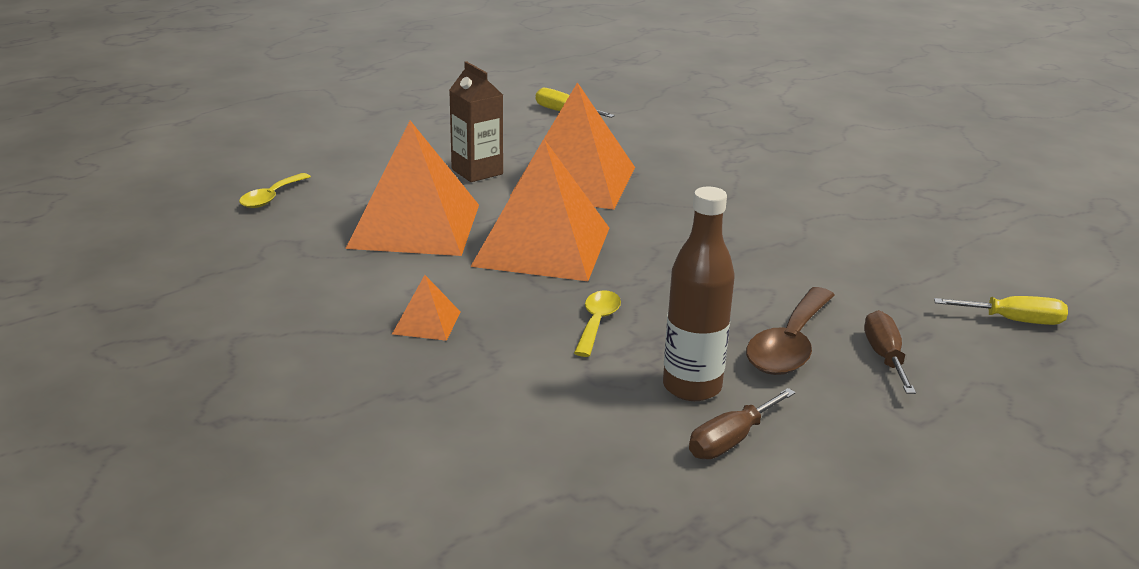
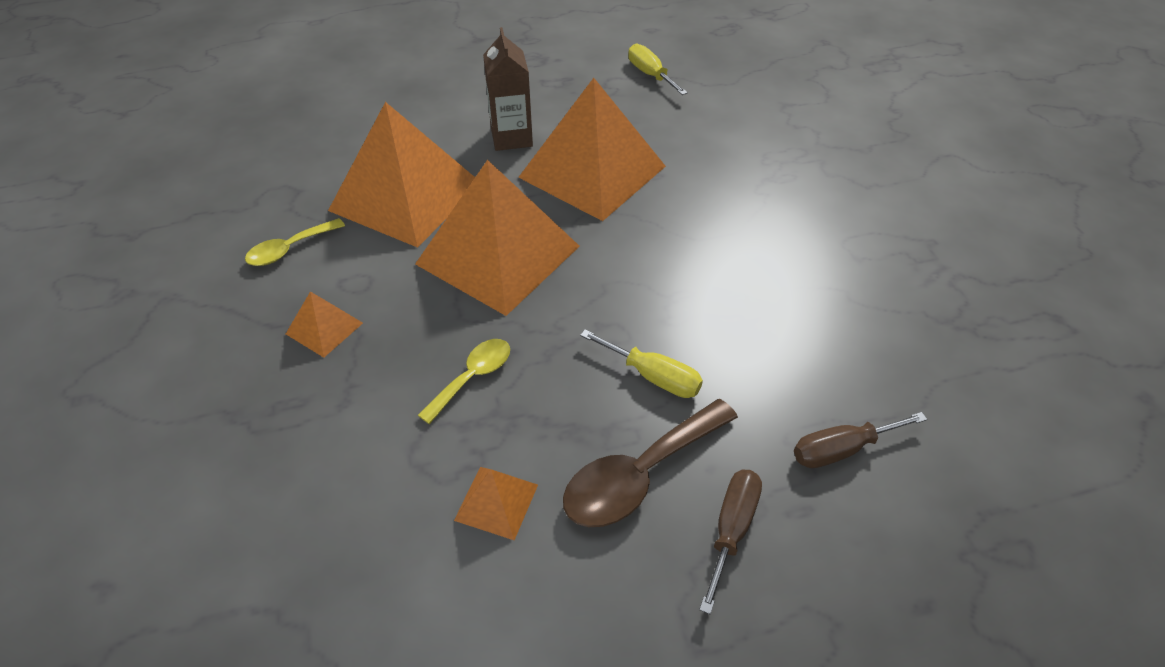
camera: 25 degrees right, 20 degrees up
(271, 197) = (316, 130): yellow spoon -> yellow spoon (289, 249)
(692, 387) = (496, 502): brown bottle -> orange pyramid
(731, 440) = (478, 597): brown screwdriver -> brown screwdriver (841, 449)
(1013, 321) = (928, 523): yellow screwdriver -> yellow screwdriver (653, 376)

